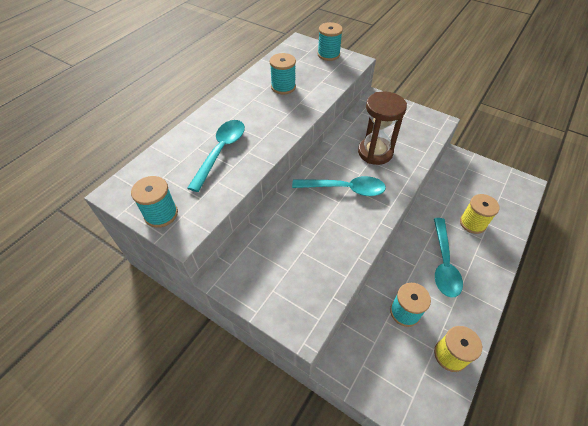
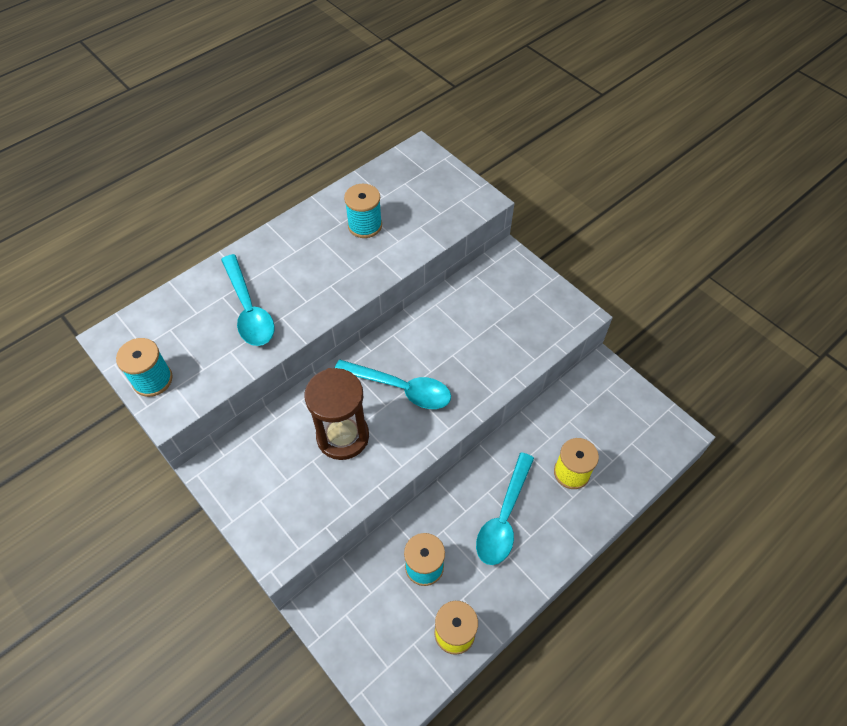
camera: 15 degrees right, 5 degrees up
(221, 151) = (249, 309): turquoise spoon -> turquoise spoon turned 120 degrees clockwise
(328, 54) = (450, 182): turquoise spool -> none
(375, 152) = (465, 344): brown hourglass -> brown hourglass (343, 436)

